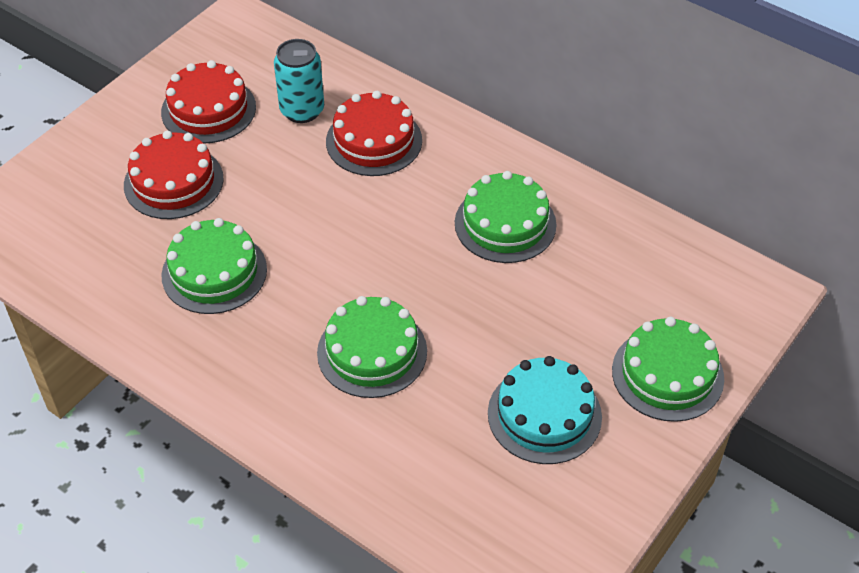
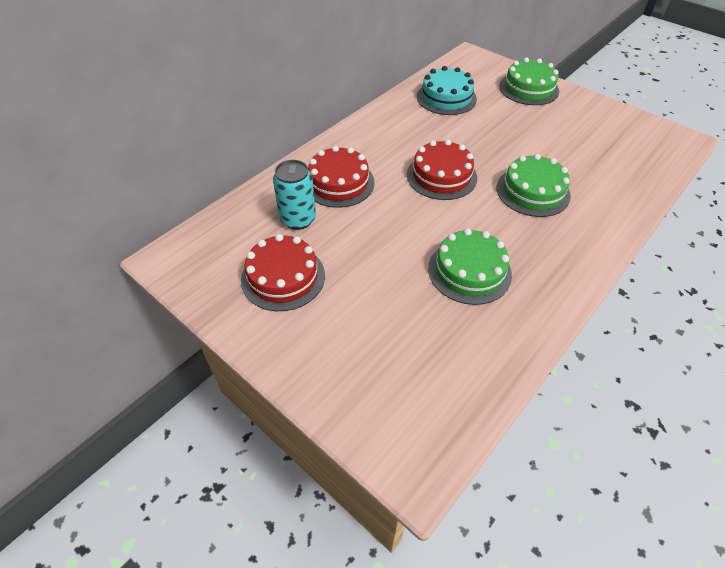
camera: 85 degrees left, 0 degrees up
(173, 182) = (369, 299): red cake -> red cake (441, 176)
(505, 224) = (422, 131): green cake -> none
(544, 415) = (565, 129): turquoise cake -> turquoise cake (446, 98)

